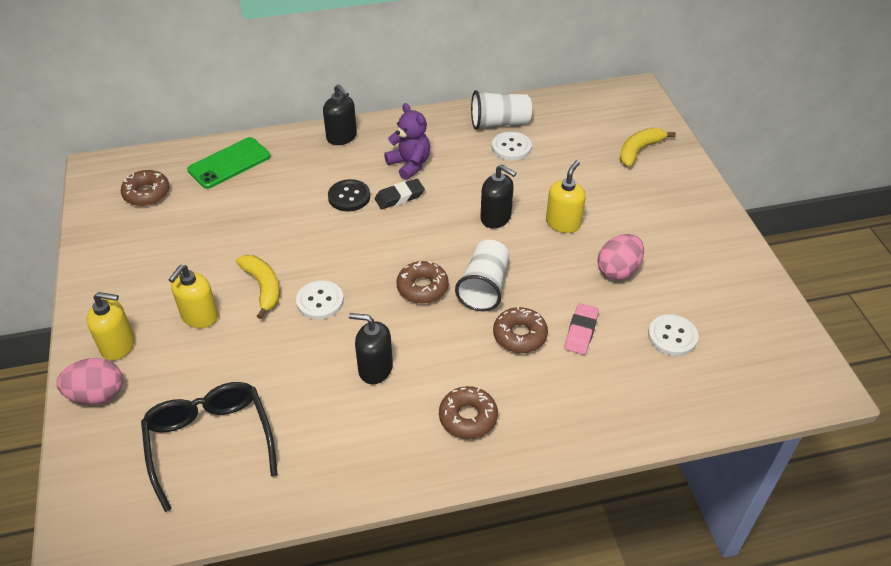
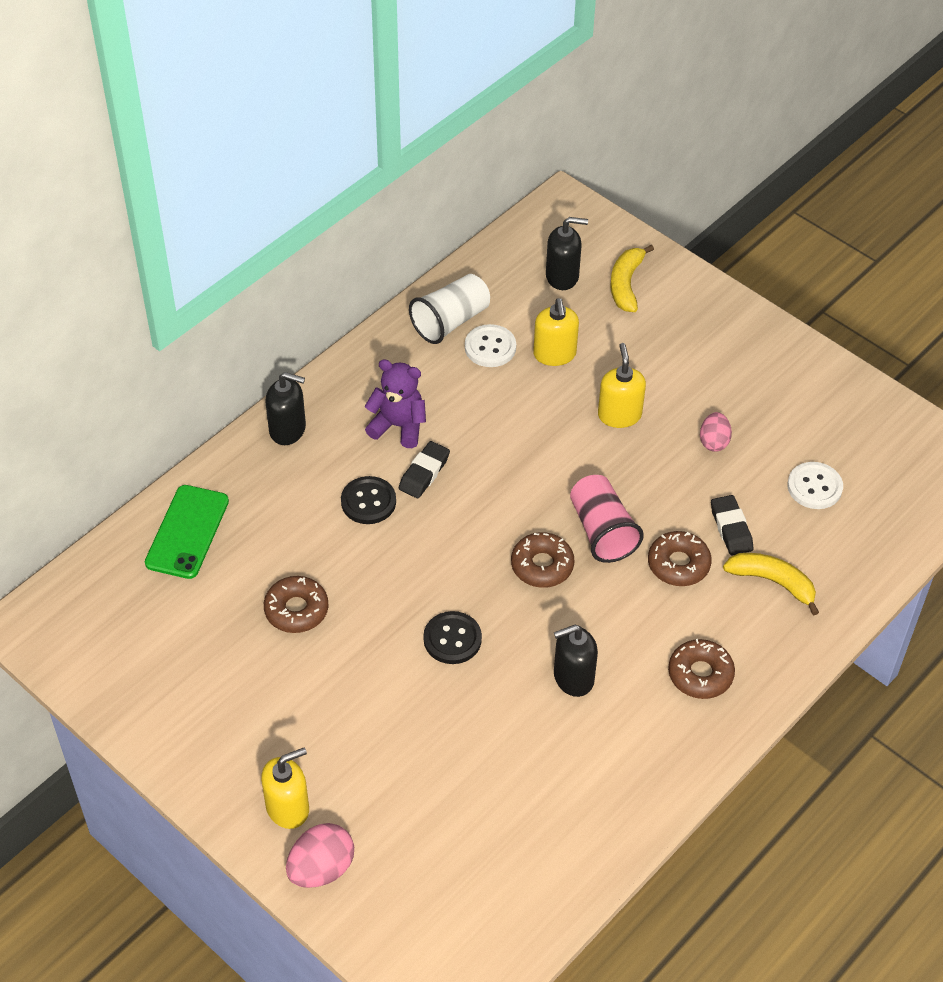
camera: 35 degrees left, 5 degrees up
(147, 193) = (127, 622): brown donut -> brown donut (296, 610)
(199, 316) = (342, 727): yellow soap dispenser -> yellow soap dispenser (554, 354)
(210, 442) = (484, 843): black glasses -> none
(263, 287) = (377, 657): yellow banana -> yellow banana (773, 582)
(320, 301) = (452, 639): white button -> black button
(484, 287) = (602, 531): white cup -> pink cup
(496, 218) = (547, 444): black soap dispenser -> black soap dispenser (562, 276)
(581, 332) = (731, 528): pink eraser -> black eraser
(618, 270) = (714, 442): pink egg -> pink egg, size x0.66

